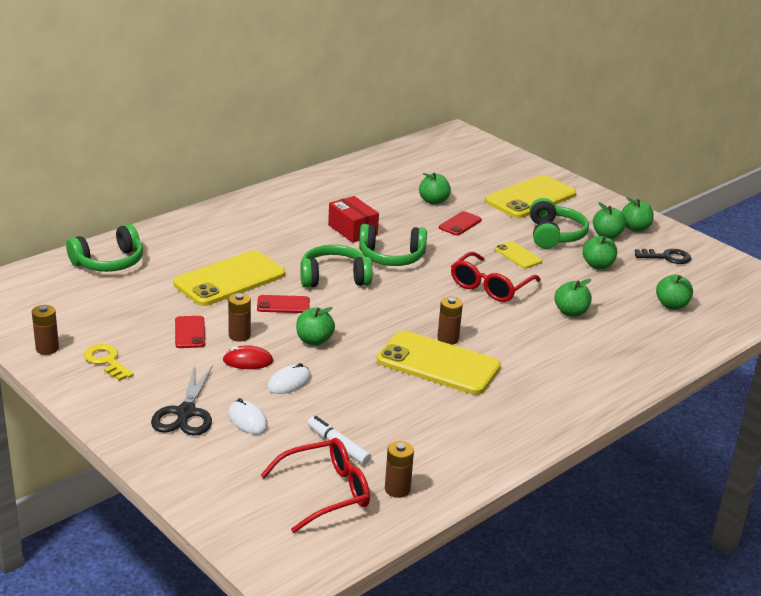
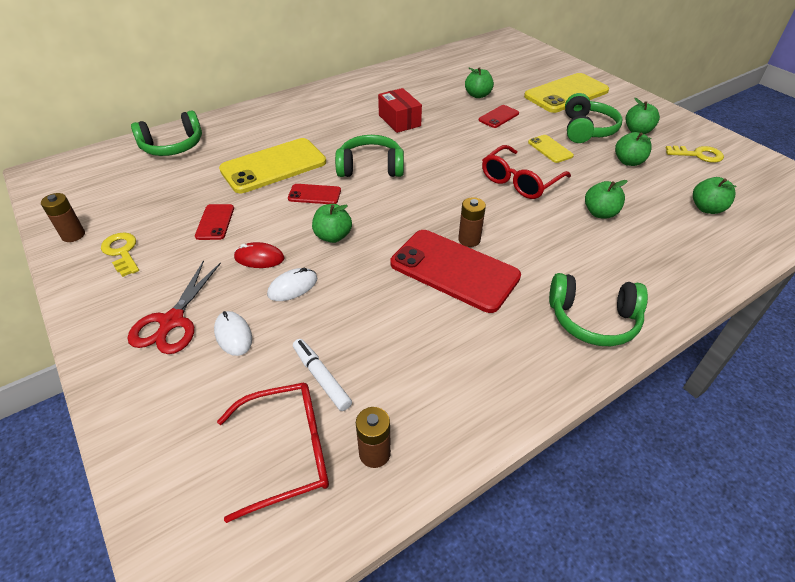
camera: 10 degrees right, 15 degrees up
(185, 413) = (171, 322): black scissors -> red scissors
(239, 335) = (261, 227): brown battery -> none
(391, 257) = (429, 148): green headphones -> green headphones (593, 319)
(438, 364) = (454, 270): yellow phone -> red phone
(635, 228) = (665, 124): green apple -> none
(667, 257) = (698, 155): black key -> yellow key

